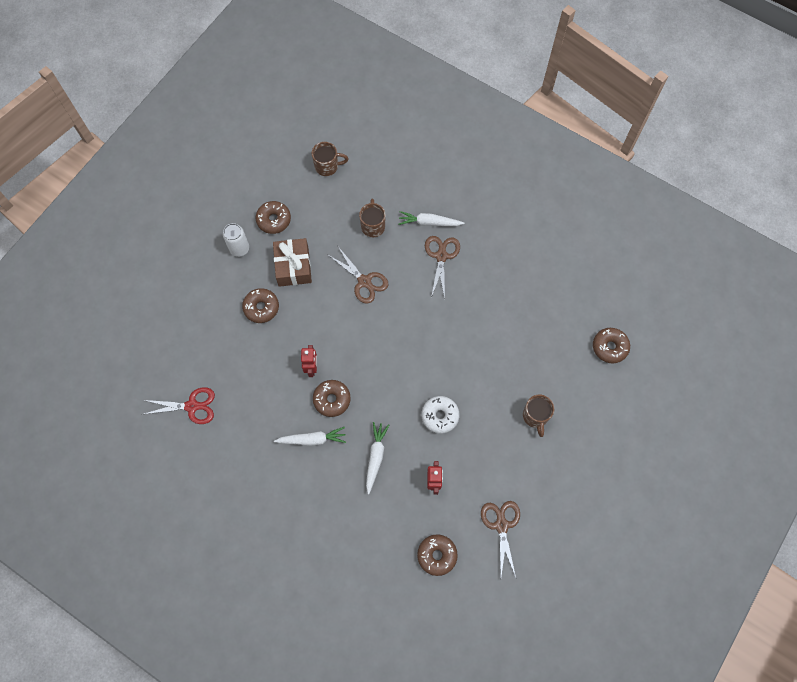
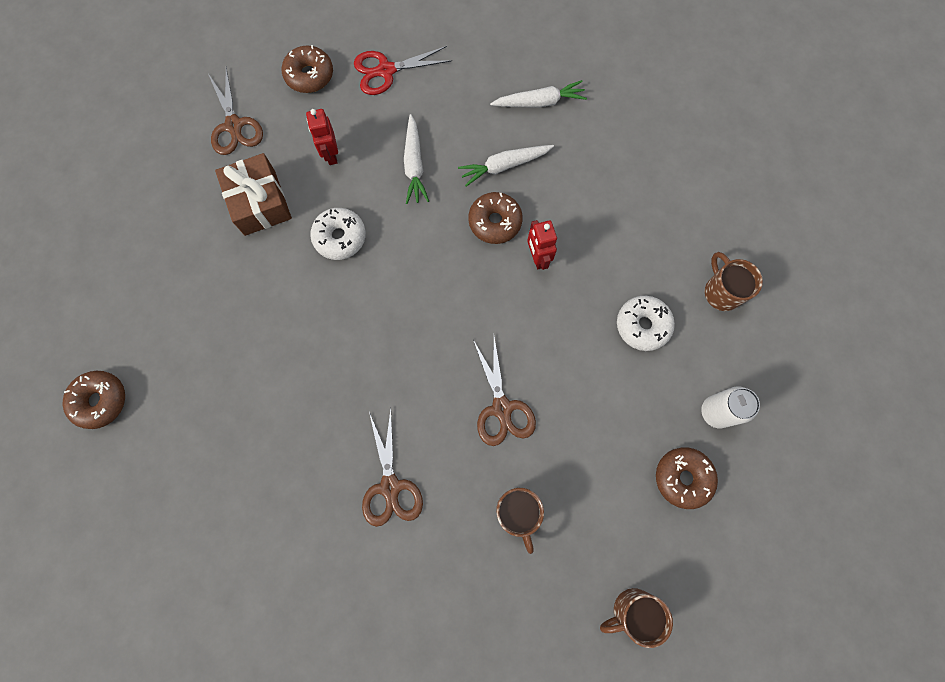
camera: 165 degrees right, 5 degrees up
(192, 406) = (678, 167): red scissors -> red scissors (386, 71)
(261, 308) = (642, 325): brown donut -> white donut
(293, 267) = (620, 404): brown gift -> brown gift (260, 202)
(364, 282) = (502, 408): brown scissors -> brown scissors turned 135 degrees counterclockwise
(429, 222) = (424, 545): white carrot -> white carrot (539, 102)
(535, 416) = (205, 270): brown mug -> brown mug (721, 292)

